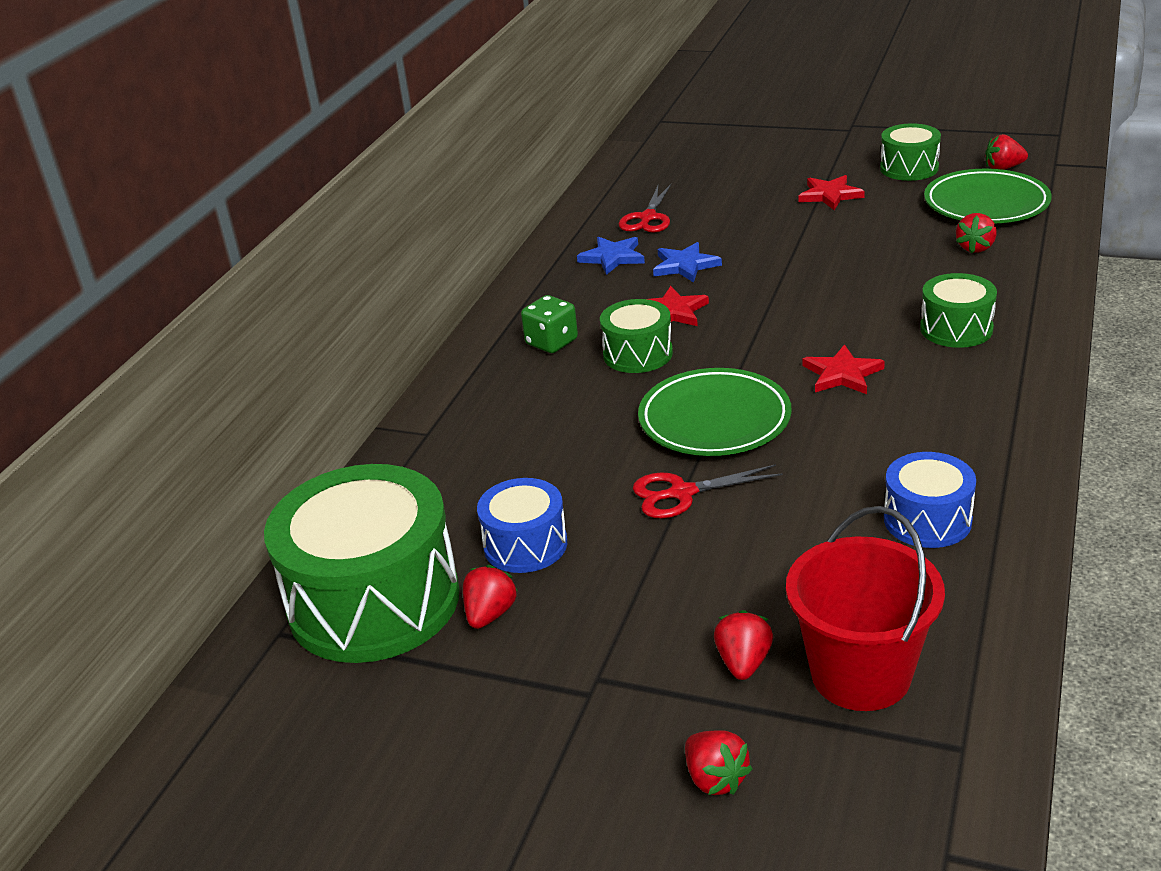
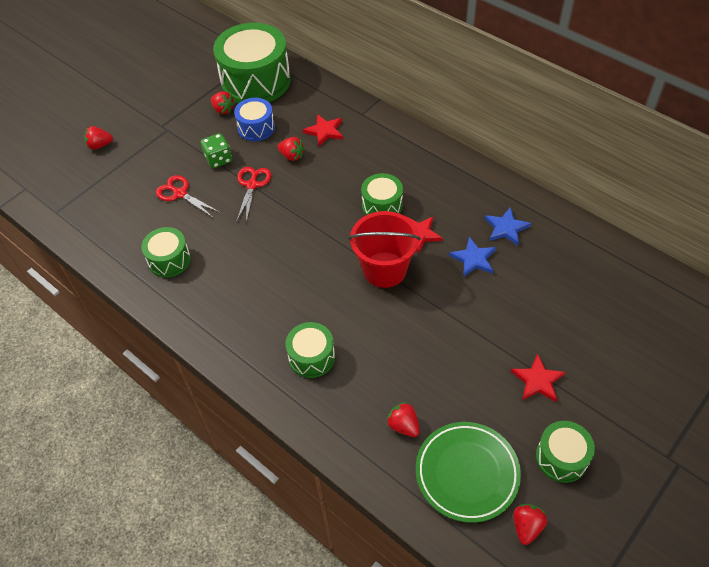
camera: 110 degrees right, 20 degrees up
(551, 342) = (417, 175): green dice -> green dice (218, 159)
(648, 218) = (556, 263): red scissors -> red scissors (180, 193)
(714, 420) = (299, 215): green plate -> none
(743, 662) = (141, 170): red strawberry -> red strawberry (292, 156)
(842, 374) = (303, 282): red star -> red star (325, 131)
(860, 674) = (108, 199): red bucket -> red bucket (384, 270)
(927, 520) = (169, 260): blue drum -> green drum

